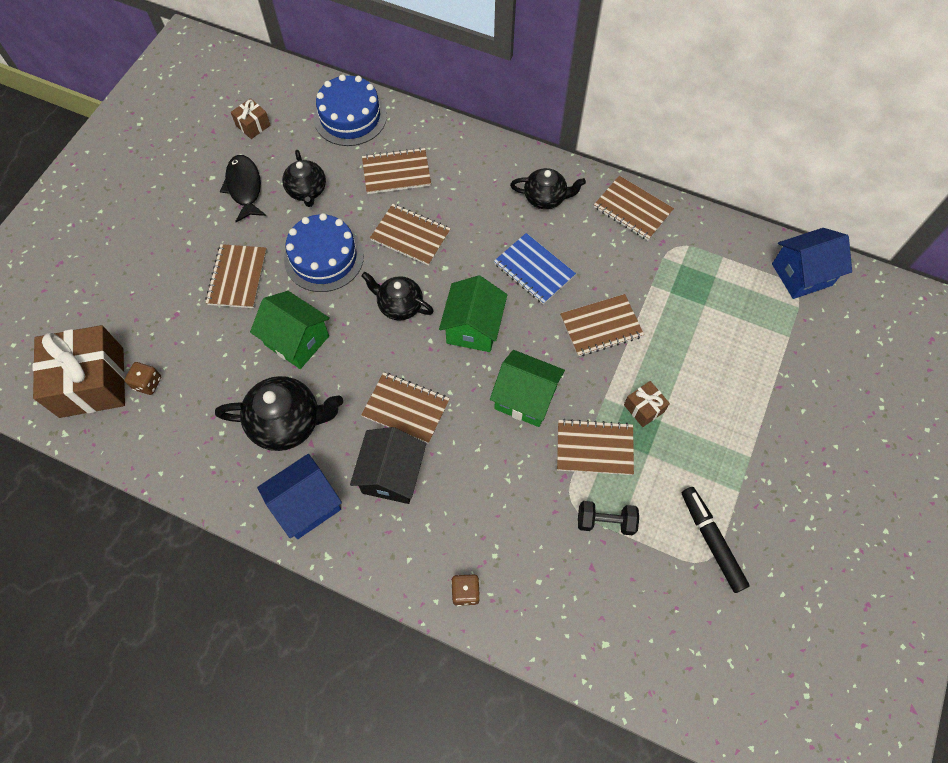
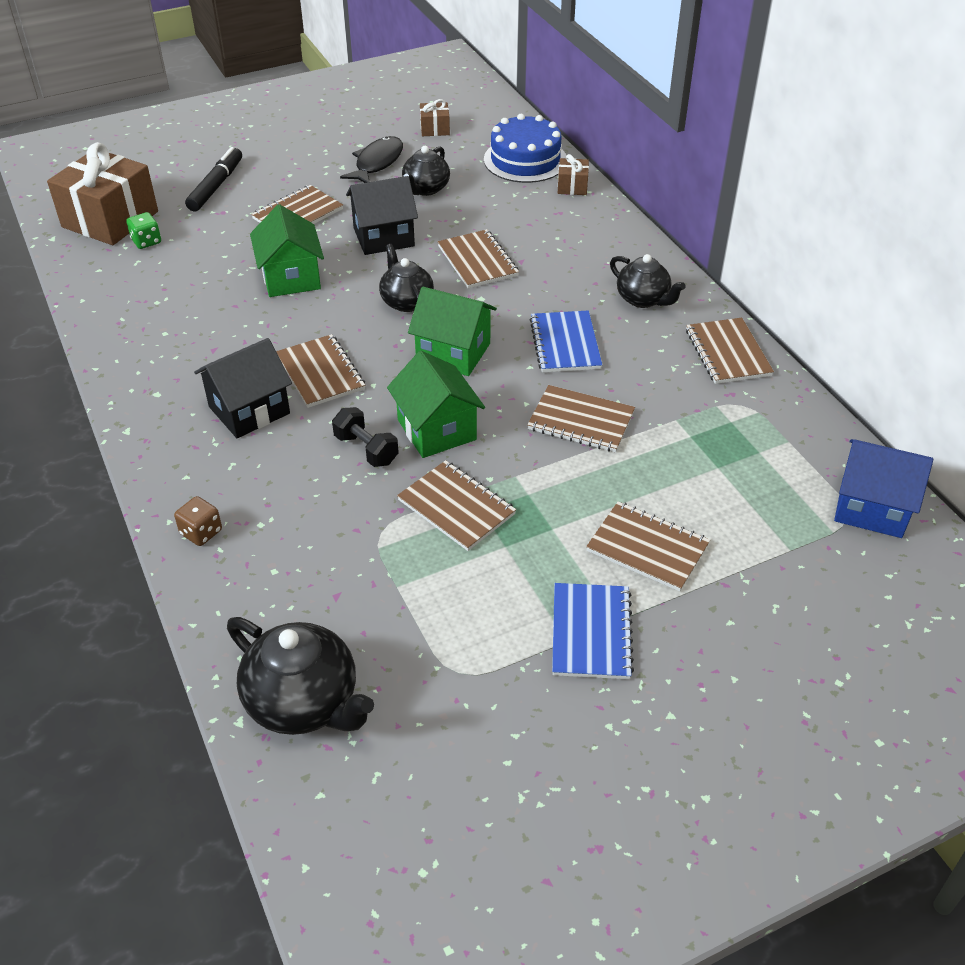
camera: 40 degrees right, 20 degrees down
(148, 383) = (146, 241): brown dice -> green dice
(287, 422) = (214, 325): black teapot -> black teapot (304, 702)
(306, 505) = (156, 386): blue house -> none
(324, 257) = (383, 237): blue cake -> black house
(396, 172) = (520, 214): brown notebook -> brown notebook (647, 548)
(473, 327) = (453, 352): green house -> green house turned 60 degrees clockwise
(605, 521) = (395, 569): black dumbbell -> black dumbbell (366, 449)
(644, 408) = (547, 508): brown gift -> brown gift (572, 186)
(711, 540) = (484, 660): black marker -> black marker (216, 186)
(745, 476) = (591, 632): none -> blue notebook

